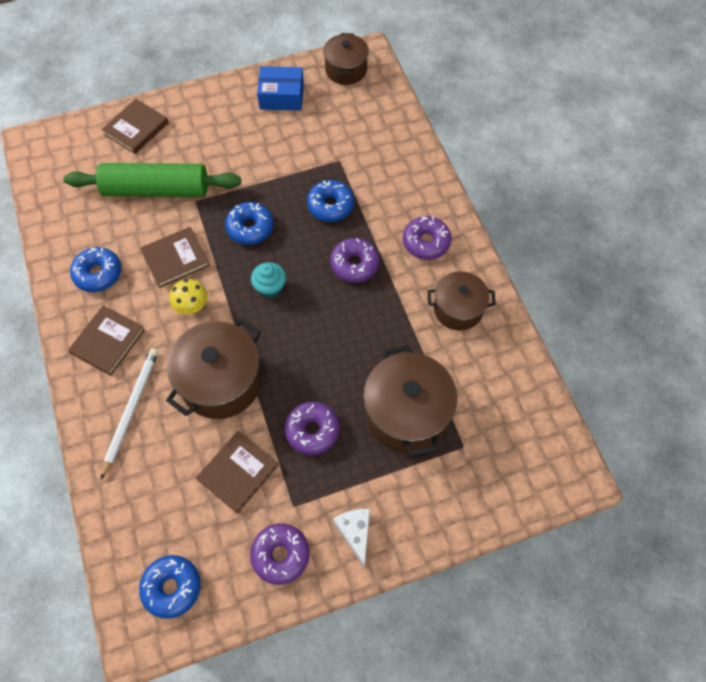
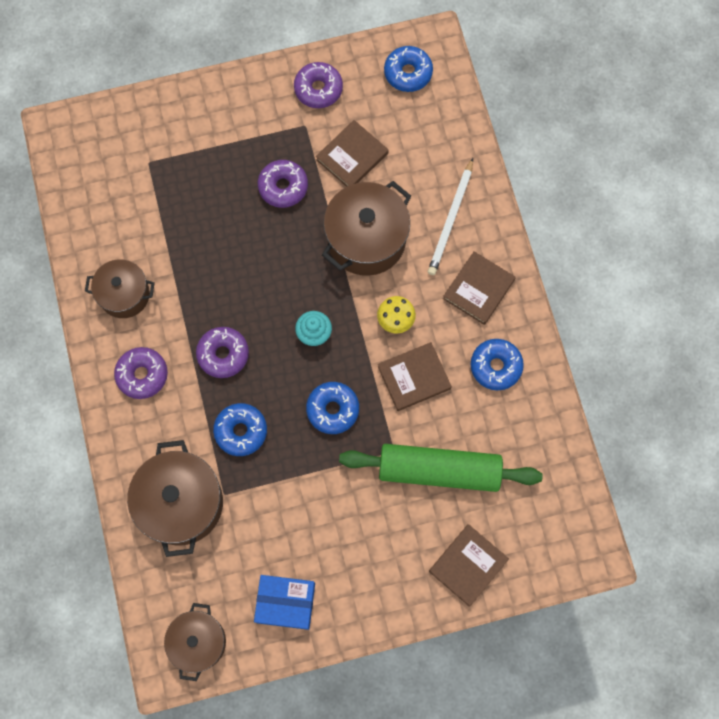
camera: 175 degrees left, 10 degrees up
(355, 532) = (254, 101): white cheese -> none
(406, 413) = (194, 196): brown pot -> brown pot (181, 503)

